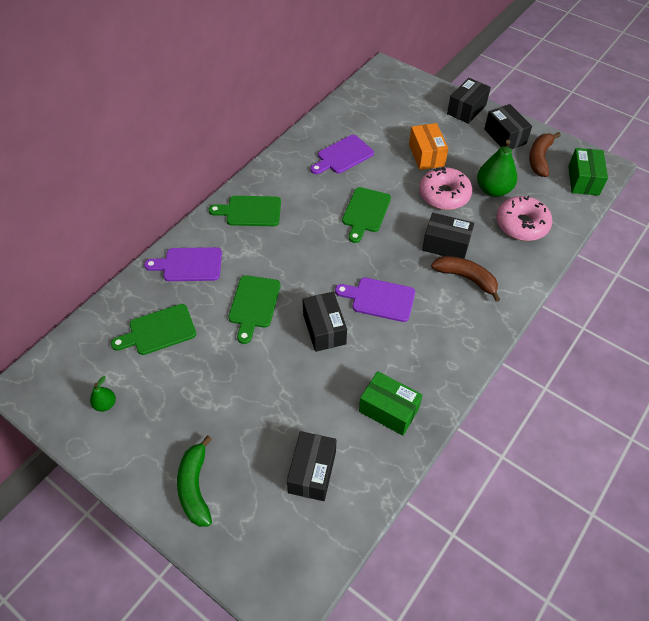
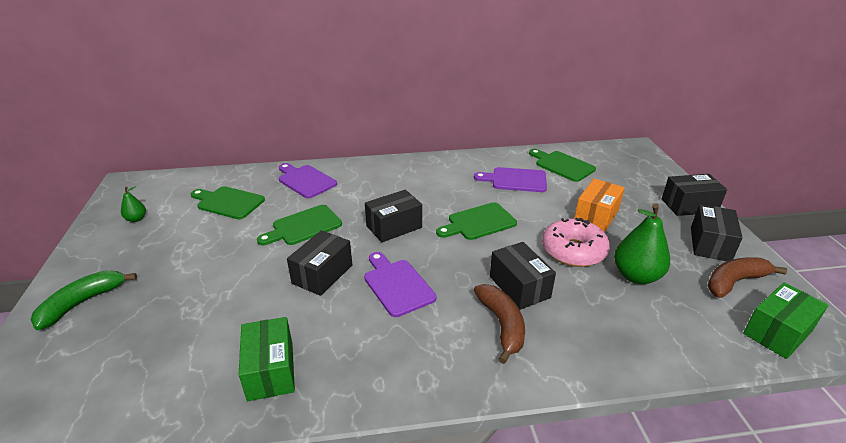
camera: 45 degrees right, 20 degrees down
(250, 211) = (392, 175): green cutting board -> green cutting board (562, 165)
(312, 472) = (148, 362): black box -> black box (394, 227)
(521, 224) = (632, 322): pink donut -> none

